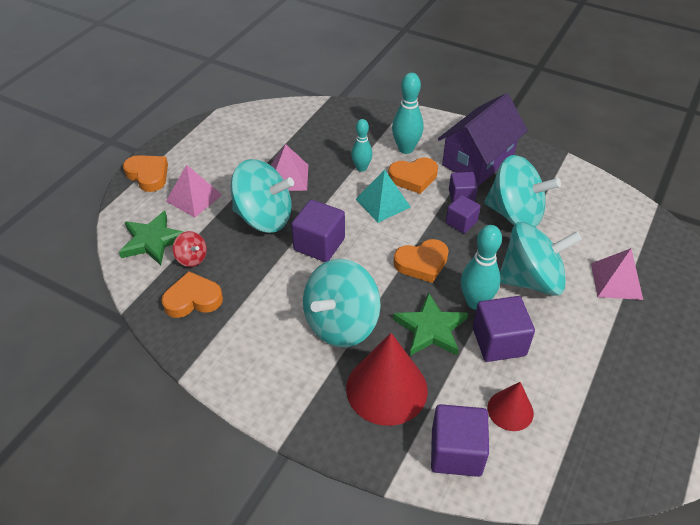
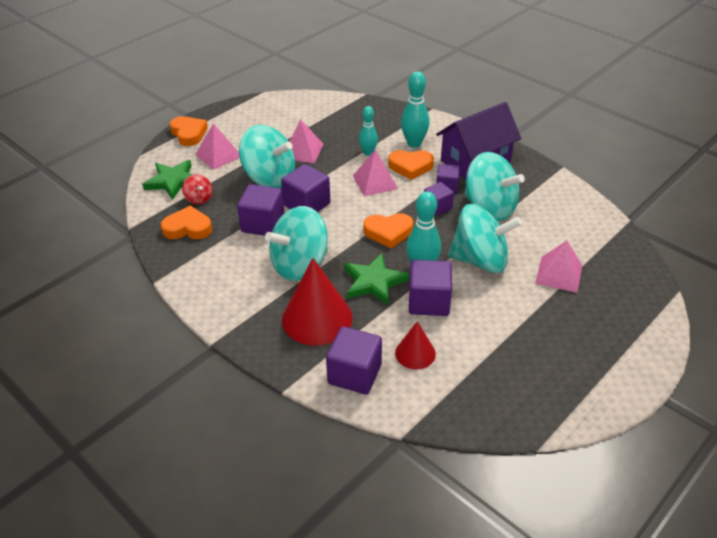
camera: 15 degrees right, 5 degrees down
(279, 278) = (263, 224): none -> purple cube
(383, 203) = (375, 182): turquoise pyramid -> pink pyramid

